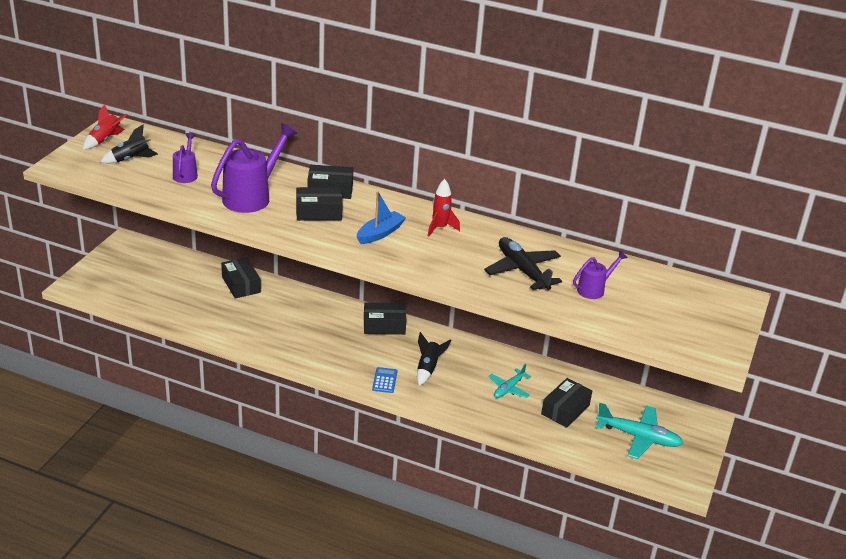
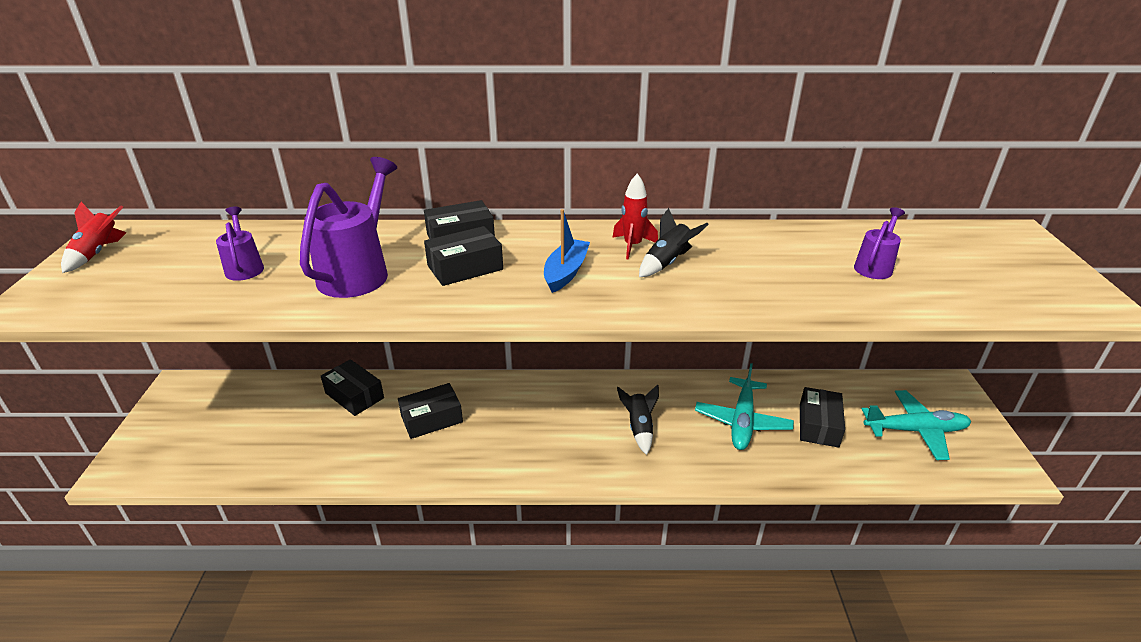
camera: 20 degrees left, 0 degrees up
(131, 159) = (148, 268): black rocket -> black rocket (667, 262)
(384, 325) = (554, 391): black box -> black box (431, 419)
(384, 380) = (601, 462): blue calculator -> none
(509, 388) = (742, 421): turquoise plane -> turquoise plane, size x1.64
(522, 271) = (776, 268): black plane -> none

